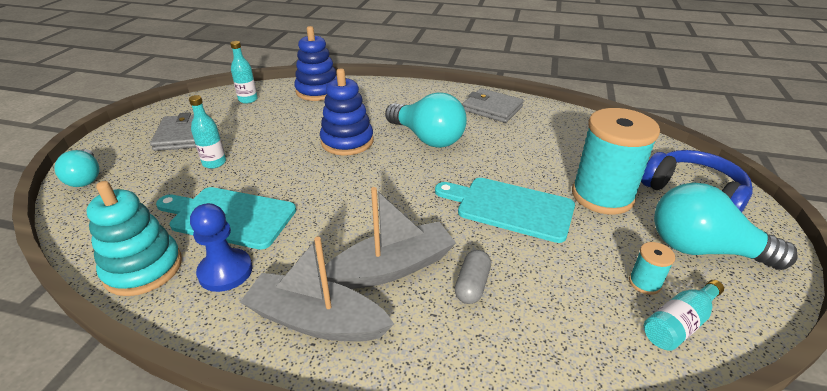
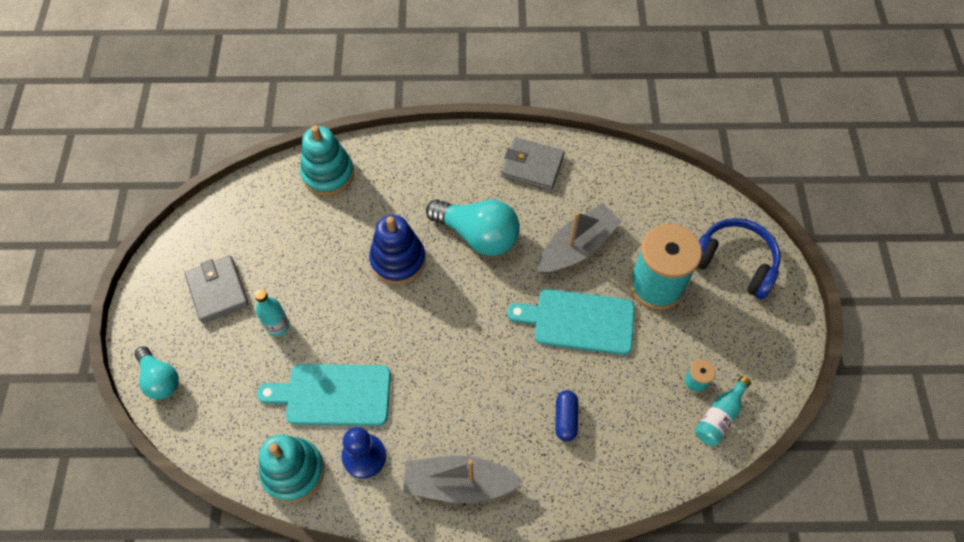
camera: 15 degrees left, 25 degrees up
(248, 99) = (254, 209): turquoise bottle -> none
(318, 91) = (328, 174): blue stacking toy -> turquoise stacking toy
(392, 268) = (498, 417): grey boat -> grey boat (577, 247)
(472, 285) = (565, 418): grey capsule -> blue capsule
(703, 249) = (739, 333): turquoise light bulb -> none

